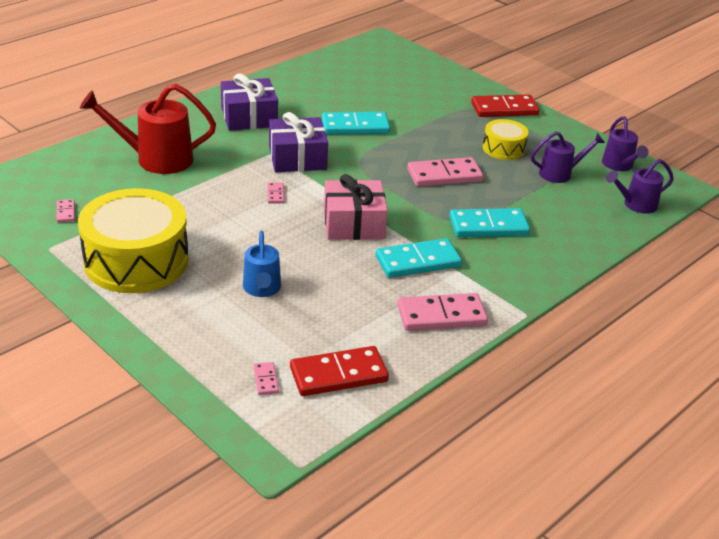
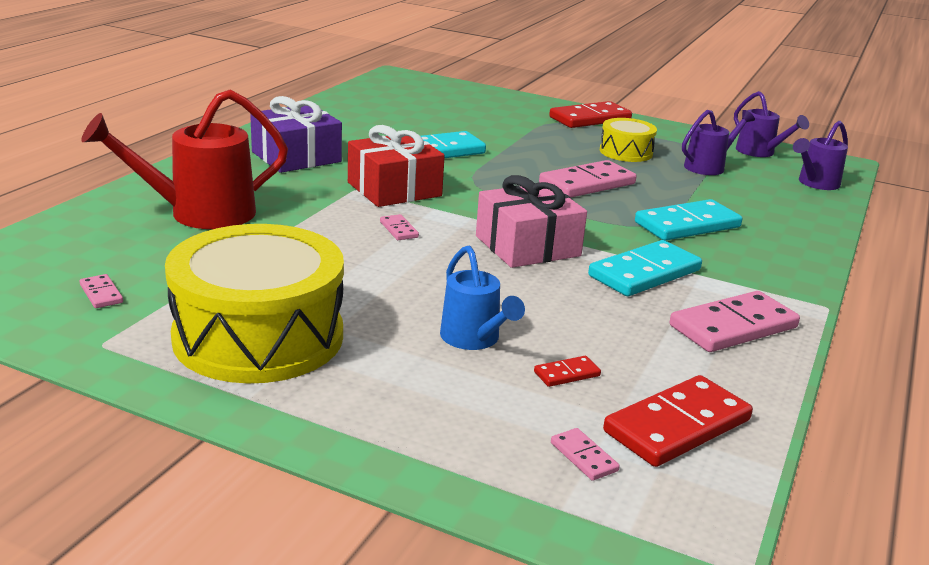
camera: 20 degrees left, 10 degrees down
(297, 158) = (394, 189): purple gift -> red gift
(300, 325) = (567, 374): none -> red domino

